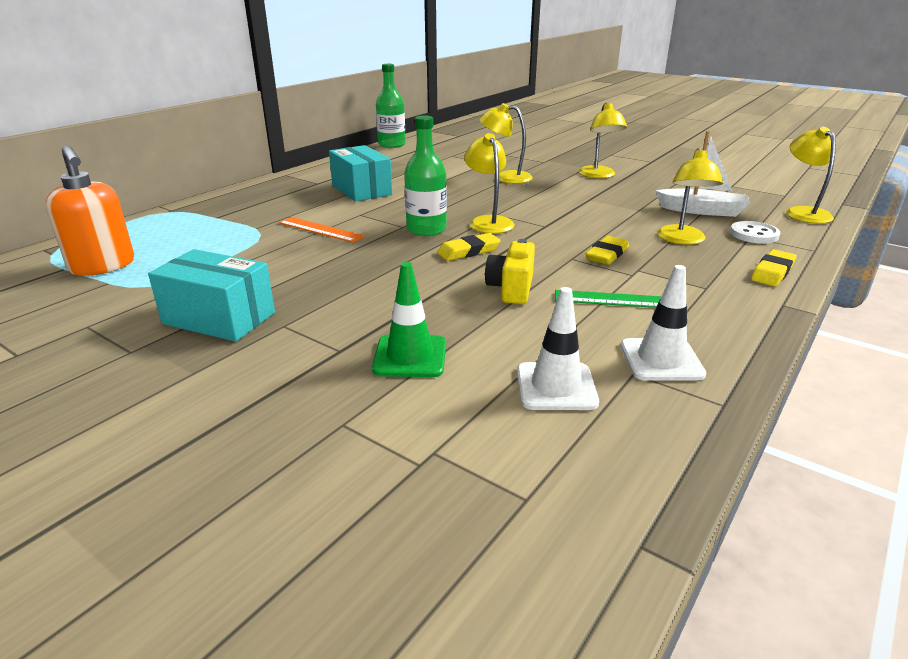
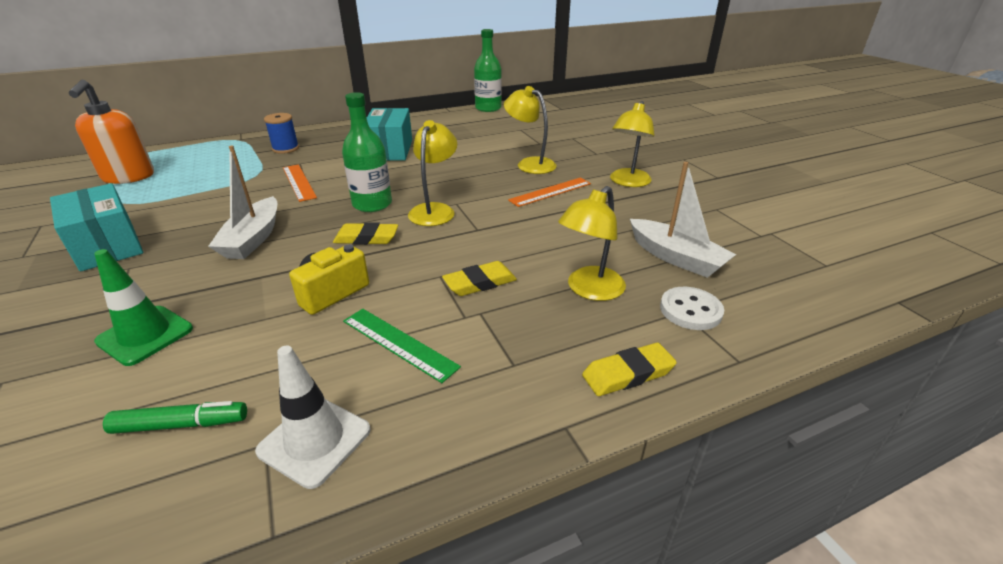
camera: 30 degrees right, 5 degrees up
(246, 208) = (285, 149): none -> blue spool
(366, 276) = (253, 239): none -> white boat
(555, 192) = (550, 192): none -> orange ruler
(556, 386) = (181, 424): white traffic cone -> green marker
(802, 212) = (812, 298): yellow lamp -> none

